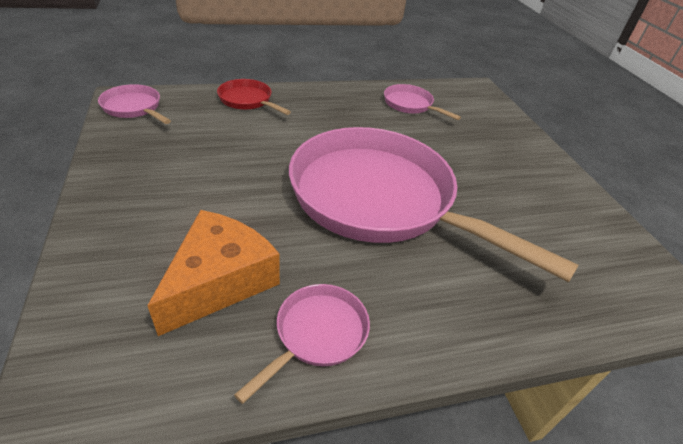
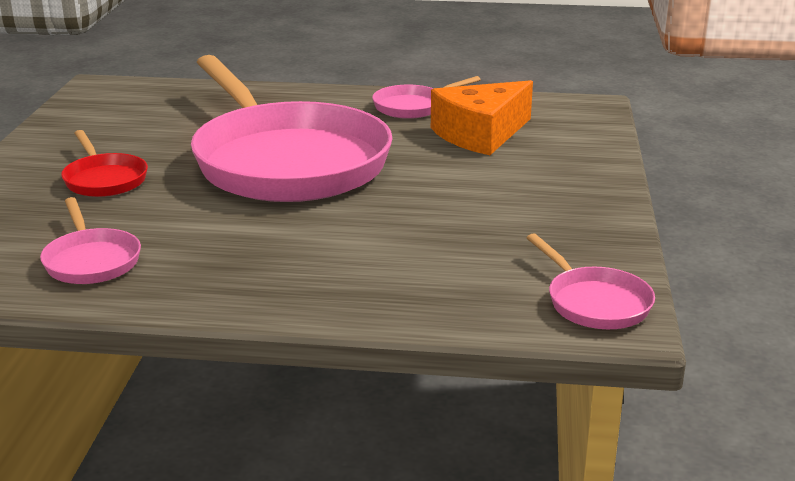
camera: 155 degrees left, 15 degrees down
(248, 100) = (389, 298): red pan -> red pan (104, 179)

